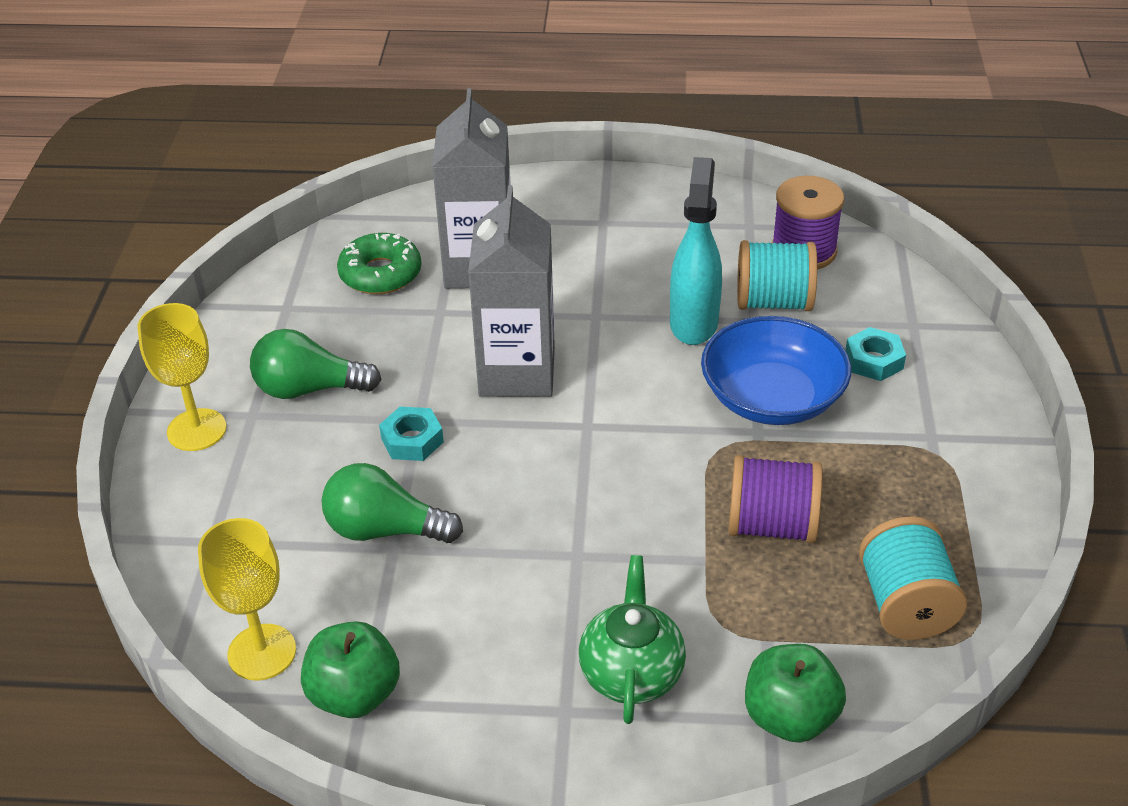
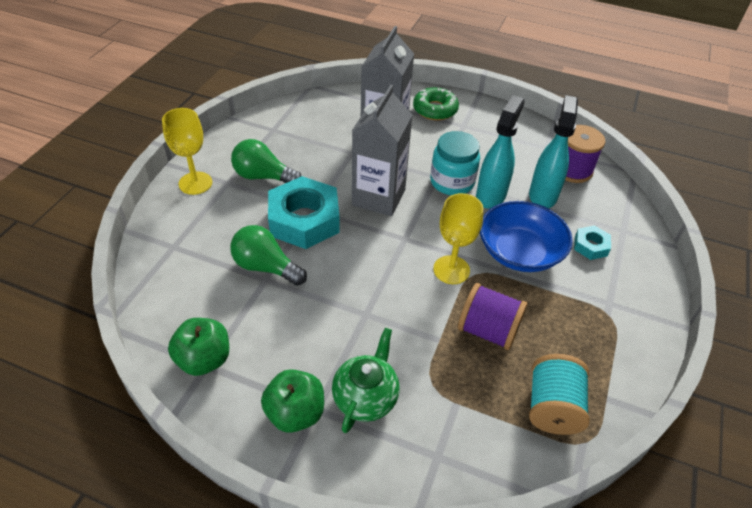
camera: 15 degrees right, 5 degrees up
(262, 652) = (167, 318): yellow goblet -> yellow goblet (451, 270)
(380, 274) = (330, 124): green donut -> green donut (435, 109)
(412, 440) = (304, 220): turquoise nut -> turquoise nut, size x2.12
(624, 318) = (452, 182): none -> turquoise jar
(773, 302) = (543, 195): turquoise spool -> turquoise spray bottle
(790, 717) = (450, 459): green apple -> green apple (295, 413)

